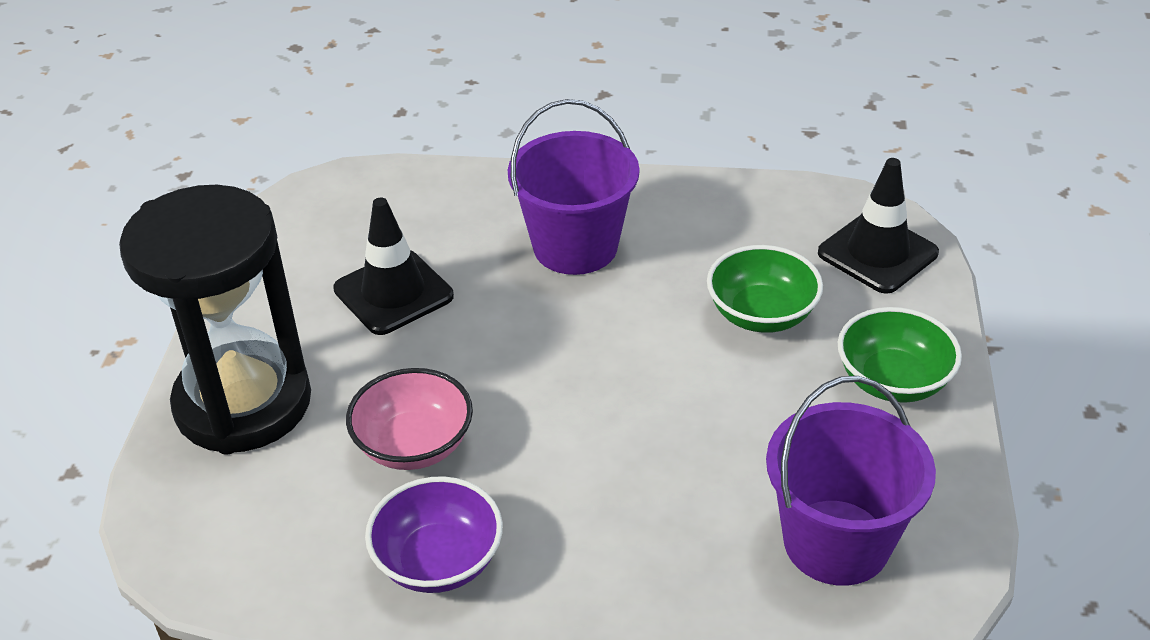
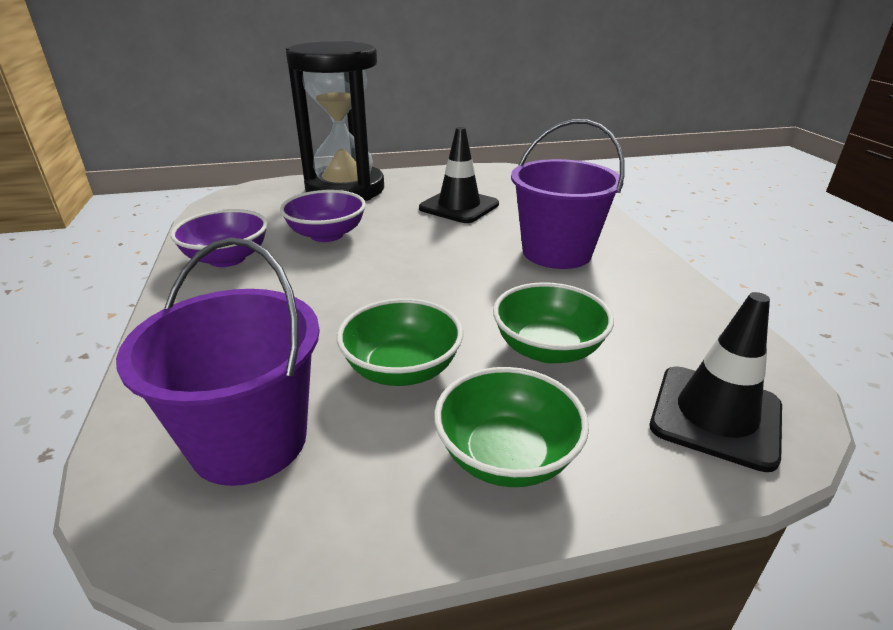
camera: 70 degrees right, 10 degrees down
(414, 445) = (326, 235): pink bowl -> purple bowl
(761, 421) = (402, 369): none -> green bowl

